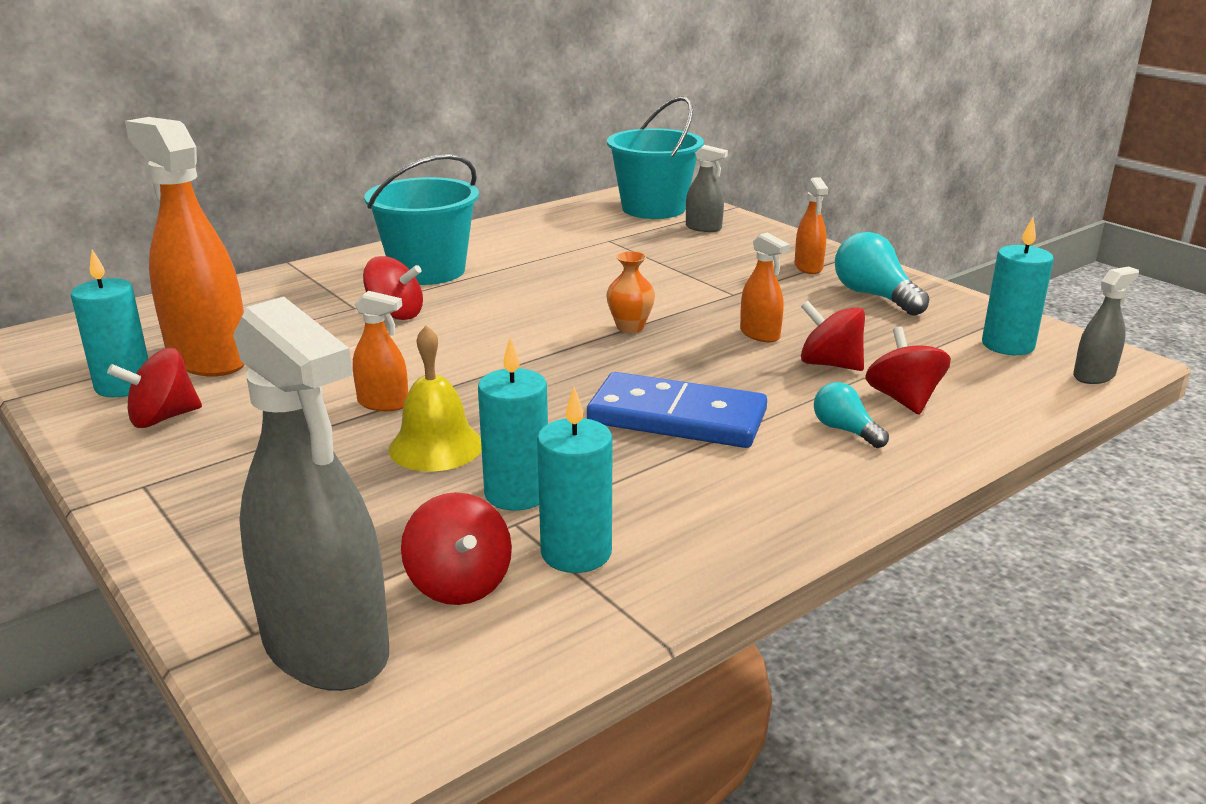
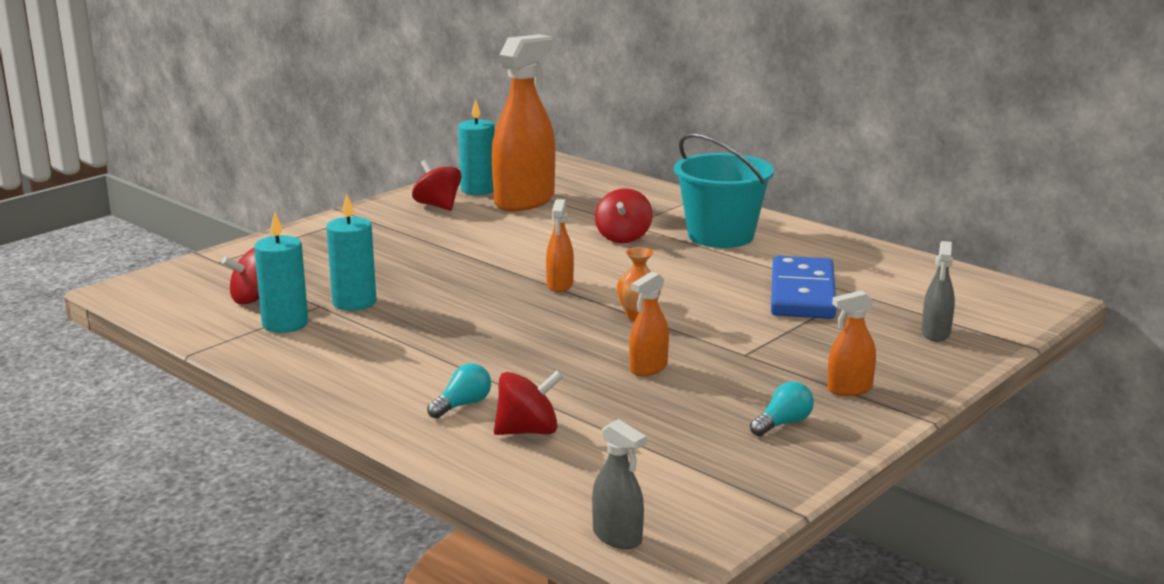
camera: 80 degrees right, 5 degrees down
(326, 646) = (204, 277): grey spray bottle -> none
(383, 403) = (471, 253): orange spray bottle -> orange spray bottle (560, 285)
(436, 446) = (413, 275): yellow bell -> none
(653, 208) = (979, 306): turquoise bucket -> none
(677, 418) = (470, 342): blue domino -> blue domino (802, 293)
(830, 364) = (593, 399): red spinning top -> none
(875, 296) = (783, 424): turquoise light bulb -> turquoise light bulb, size x0.59
(1008, 345) = (680, 492): turquoise candle -> none

